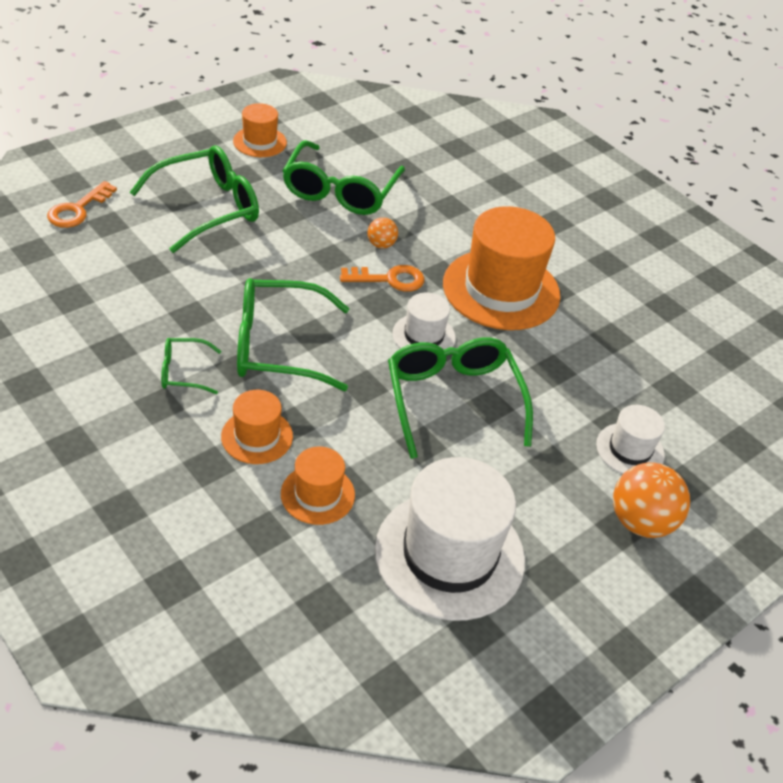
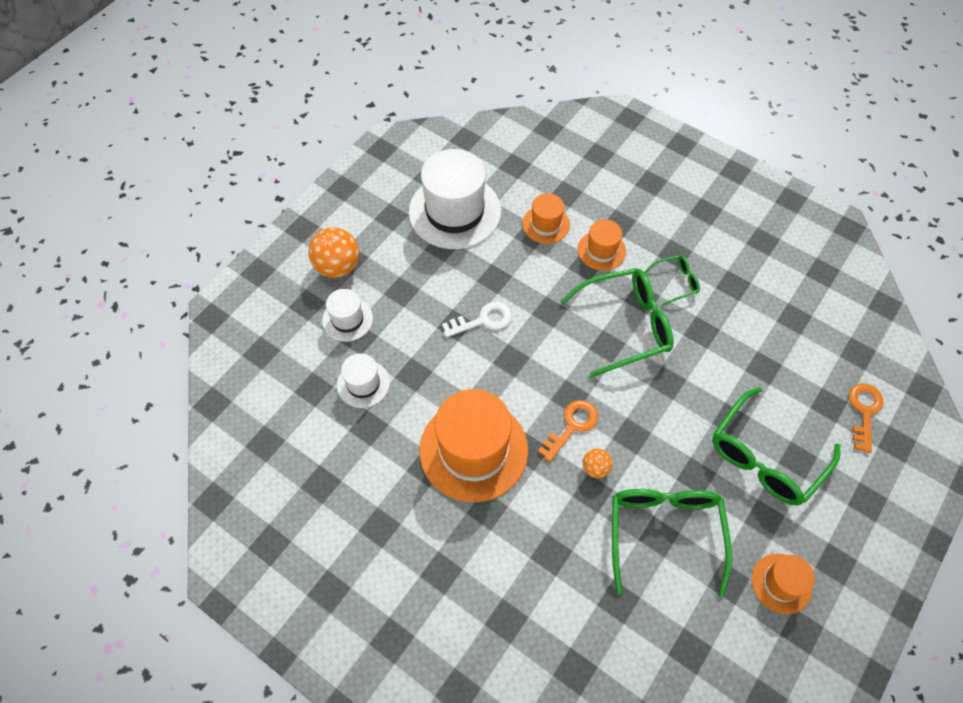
camera: 170 degrees right, 15 degrees up
(389, 279) = (572, 426): orange key -> orange key turned 150 degrees clockwise
(423, 336) = (523, 373): white hat -> white hat (363, 384)
(453, 400) = (483, 320): green glasses -> white key

